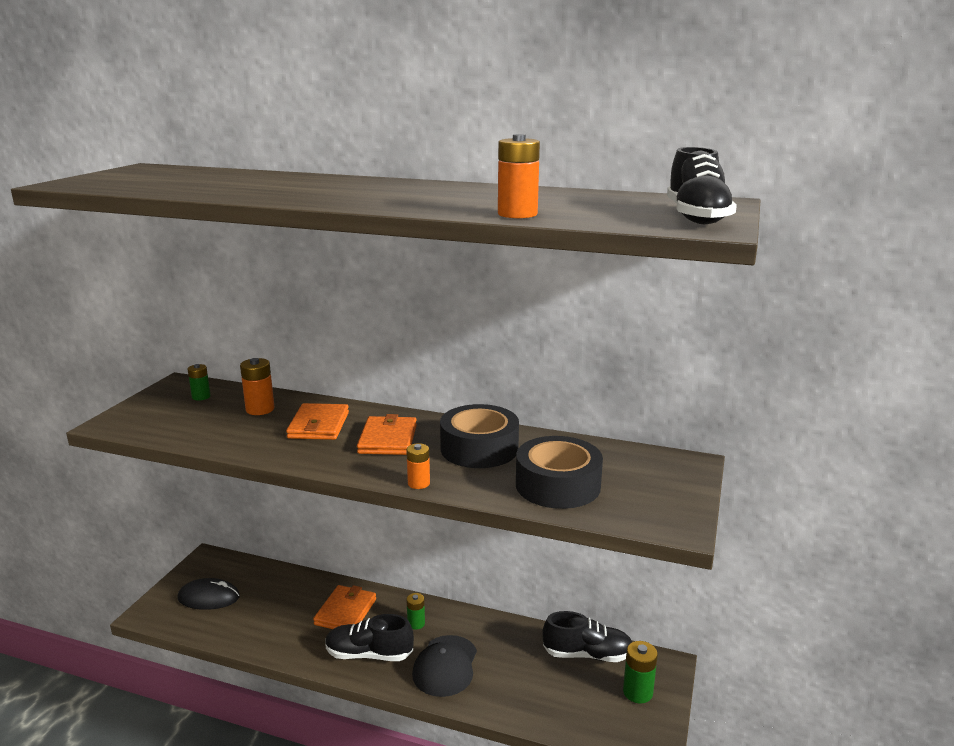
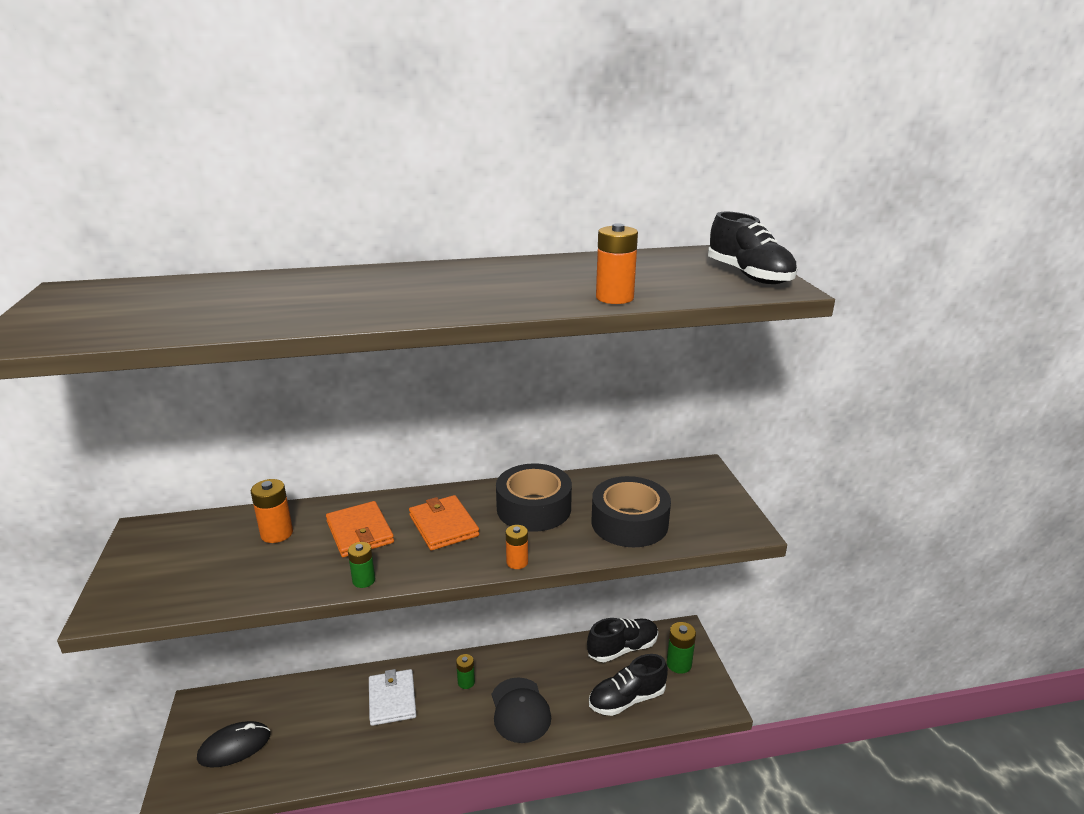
camera: 30 degrees left, 5 degrees up
(201, 397) = (190, 539): green battery -> green battery (364, 580)
(345, 612) = (392, 699): orange wallet -> white wallet
(369, 654) = (445, 731): black shoe -> black shoe (627, 699)

